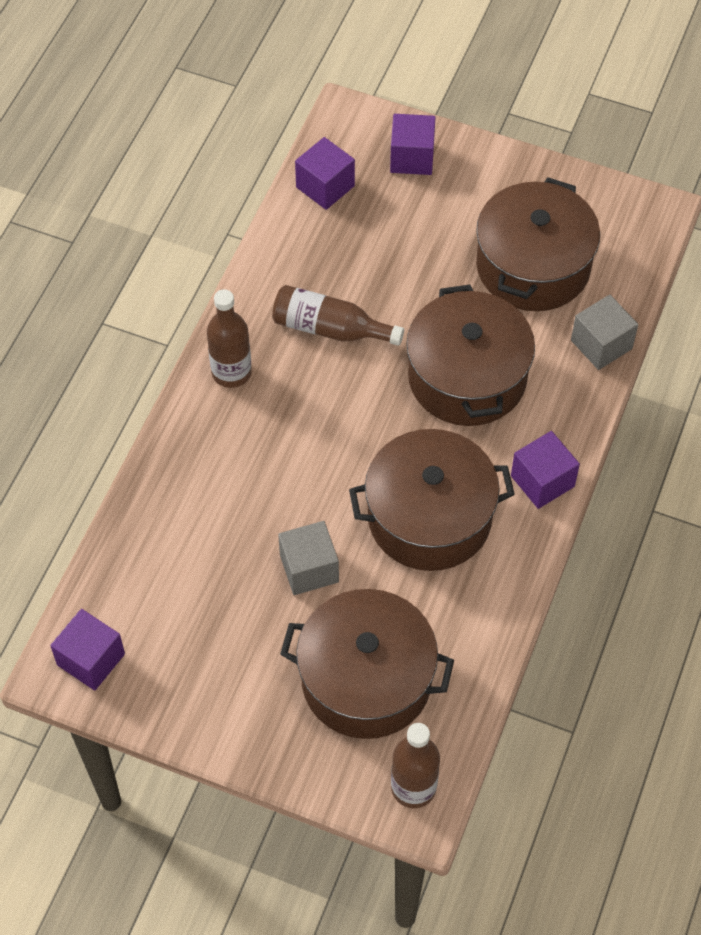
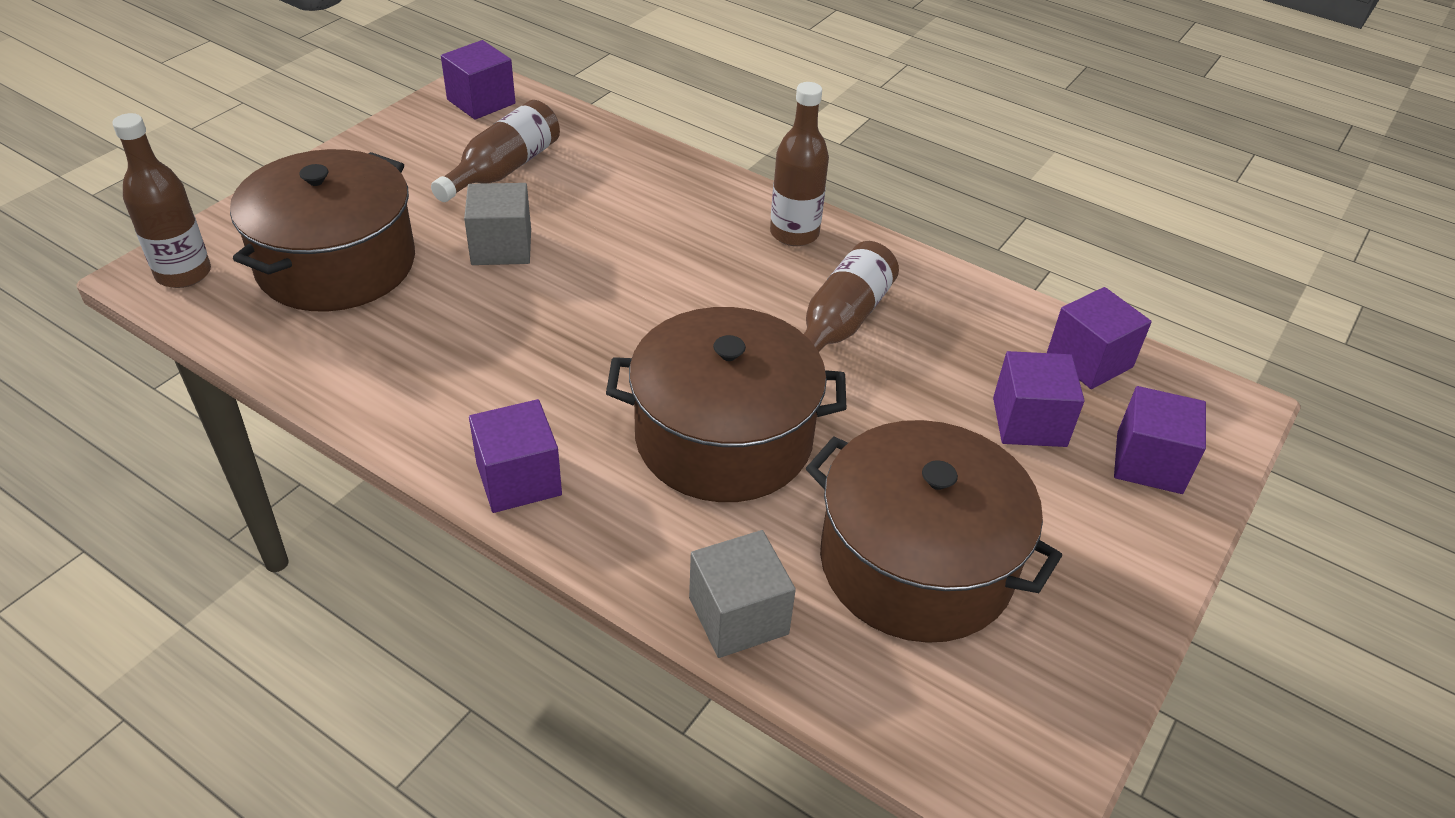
camera: 100 degrees right, 15 degrees down
(199, 603) = (503, 169): none -> brown bottle
(396, 217) = (1029, 422): none -> purple cube
(429, 517) = (518, 355): brown pot -> none

